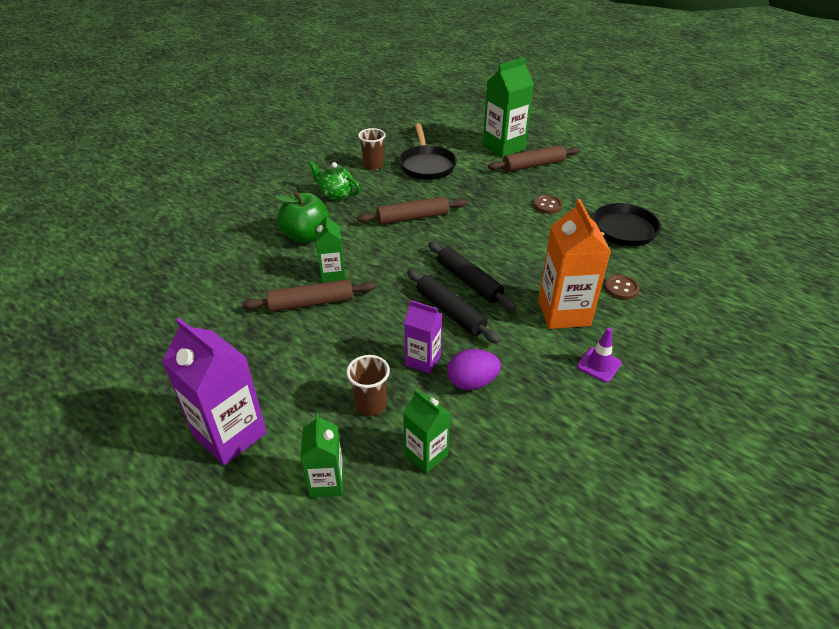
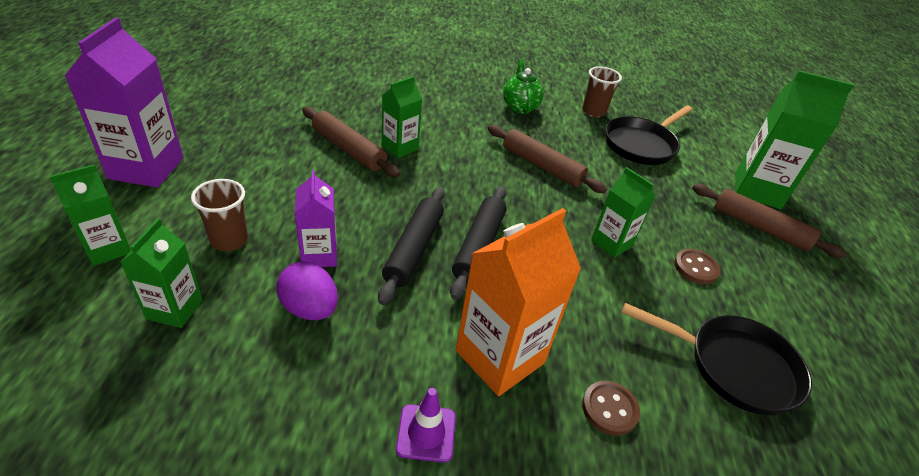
camera: 50 degrees right, 0 degrees up
(306, 236) = (440, 112): green apple -> none
(506, 225) = (611, 243): none -> green carton

